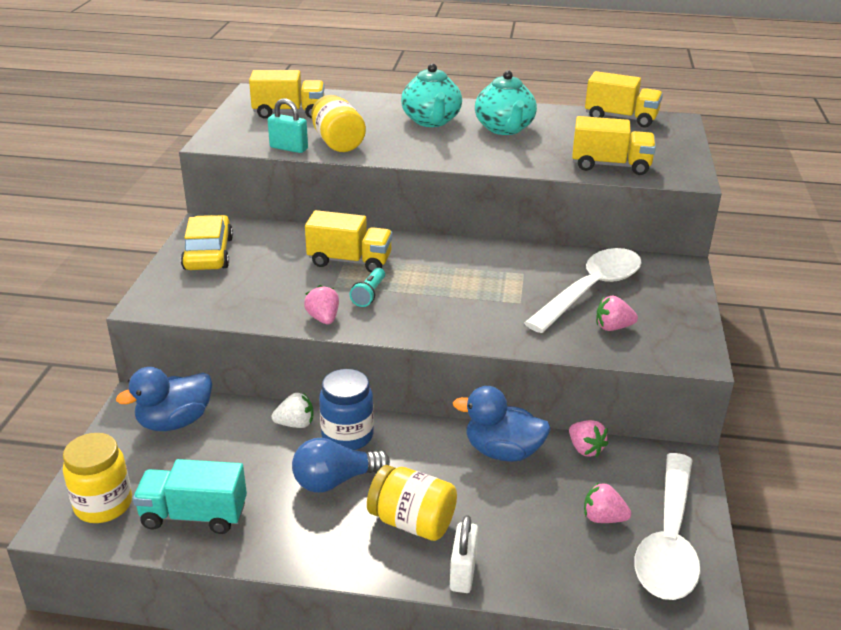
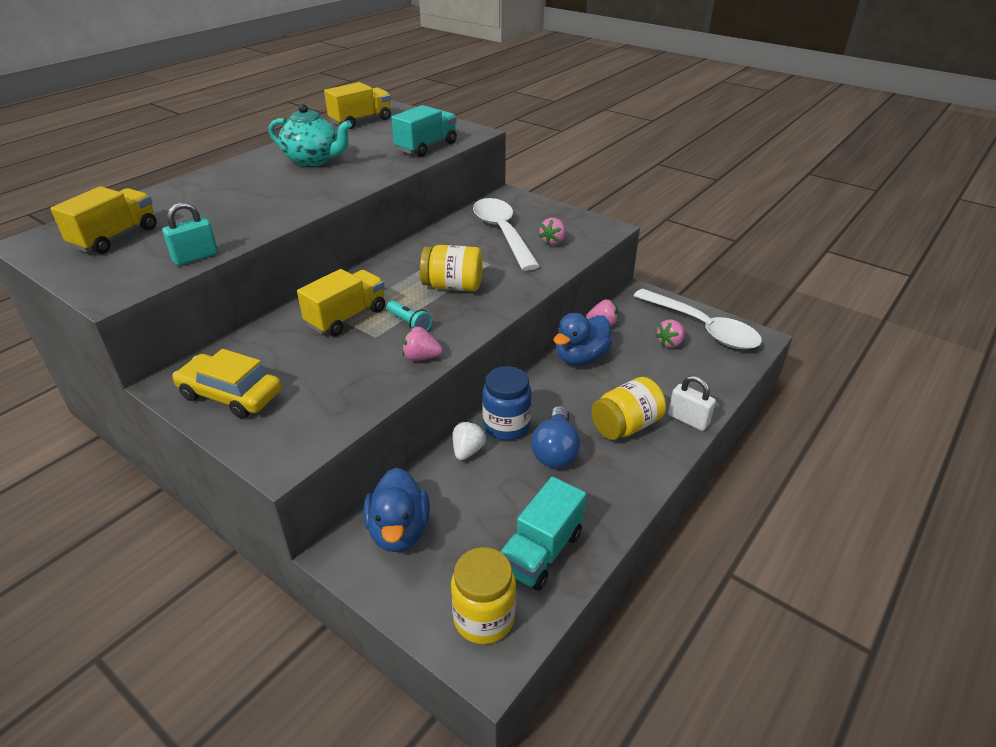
camera: 60 degrees left, 5 degrees up
(338, 143) = (224, 231): yellow jar -> yellow jar (453, 286)
(431, 121) = (252, 181): turquoise teapot -> none
(610, 165) = (426, 147): yellow truck -> turquoise truck

